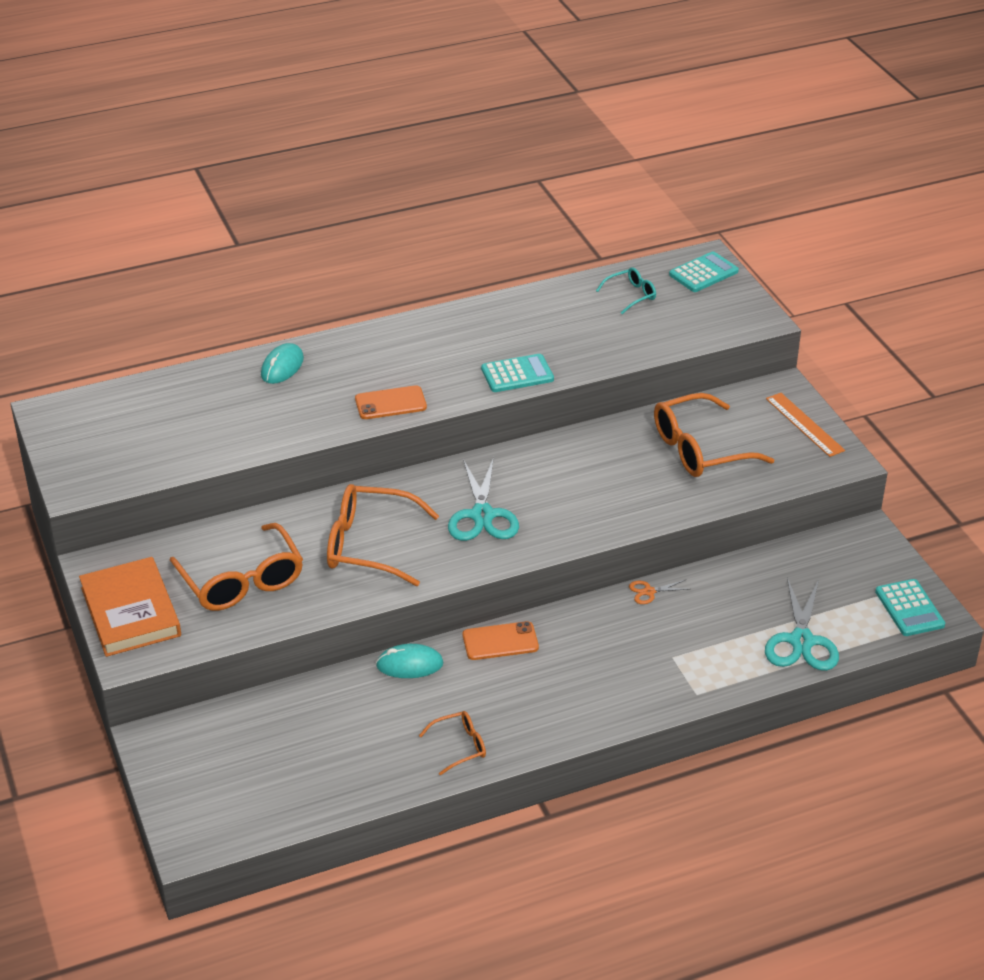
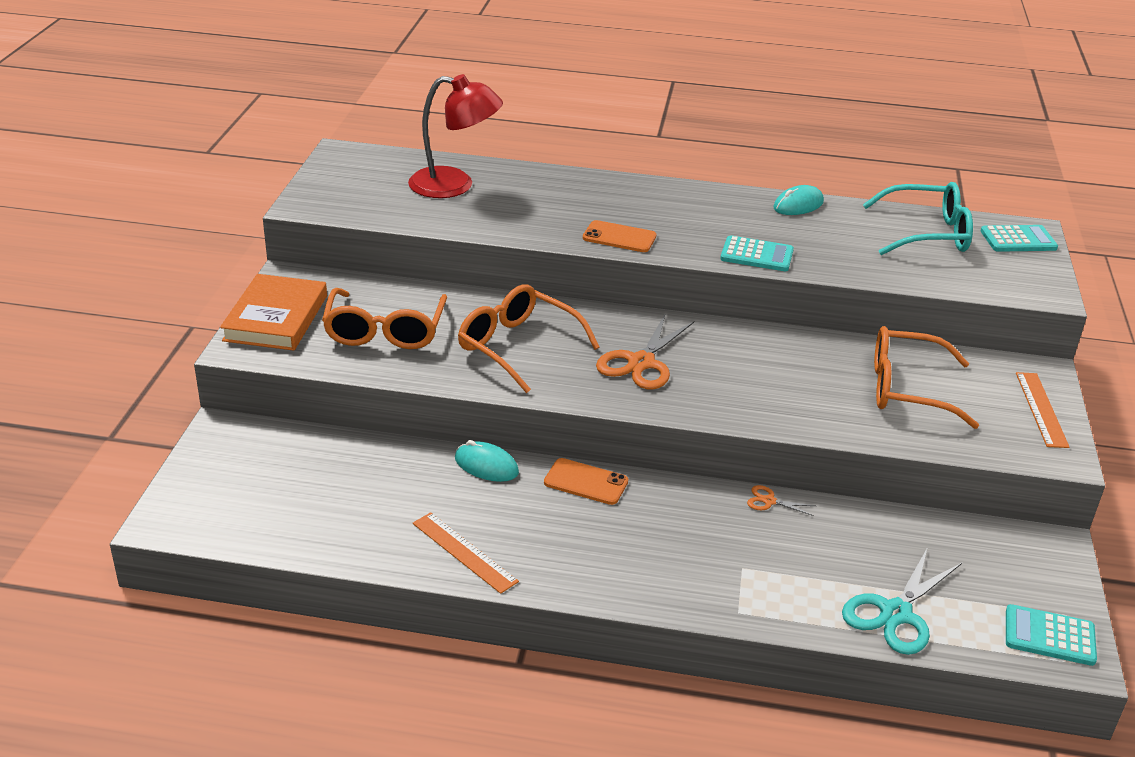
camera: 30 degrees right, 5 degrees down
(194, 406) = (454, 185): none -> red lamp
(282, 367) = (554, 183): turquoise mouse -> turquoise mouse (798, 205)
(459, 746) = (464, 552): orange glasses -> orange ruler
(482, 515) = (641, 362): turquoise scissors -> orange scissors
(630, 295) = (926, 233): turquoise glasses -> turquoise glasses, size x1.97
(909, 608) = (1049, 636): turquoise calculator -> turquoise calculator turned 90 degrees clockwise

